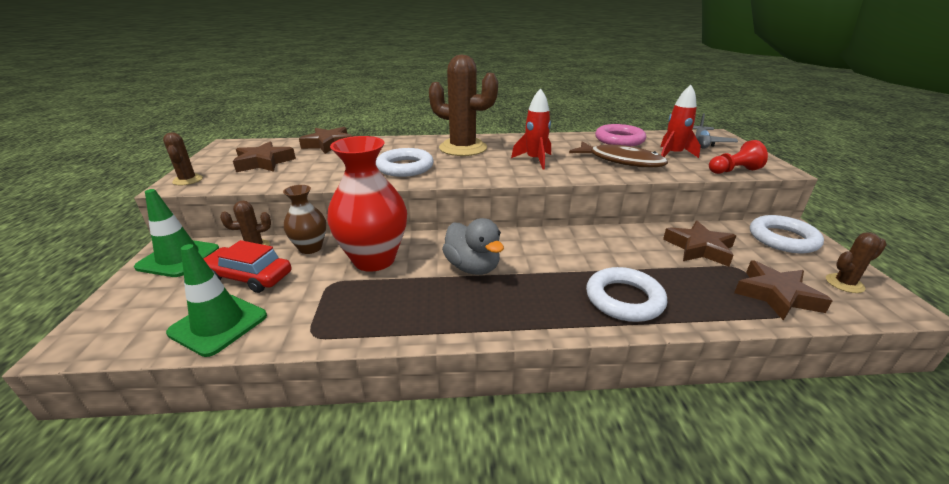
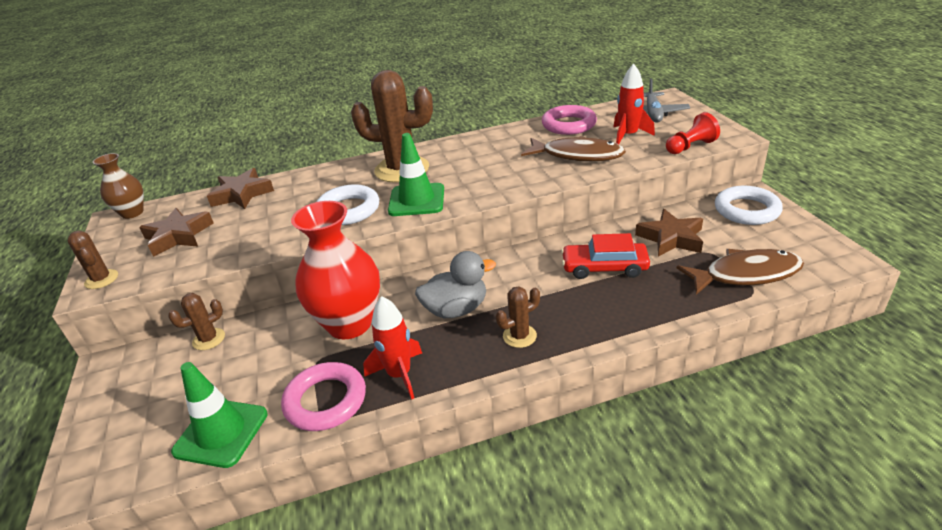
camera: 10 degrees left, 5 degrees up
(178, 258) = (127, 372): green traffic cone -> green traffic cone (416, 200)
(248, 277) = (222, 375): red car -> red car (604, 267)
(310, 248) = (272, 326): brown vase -> brown vase (132, 213)
(321, 318) = (325, 401): none -> pink ring
(472, 267) = (456, 309): grey duck -> grey duck turned 60 degrees counterclockwise
(535, 160) = (487, 172): red rocket -> red rocket (399, 375)
(624, 299) = (612, 311): white ring -> none
(776, 295) = (745, 274): brown star -> brown fish
(844, 283) = (803, 248): brown cactus -> brown cactus (519, 336)

